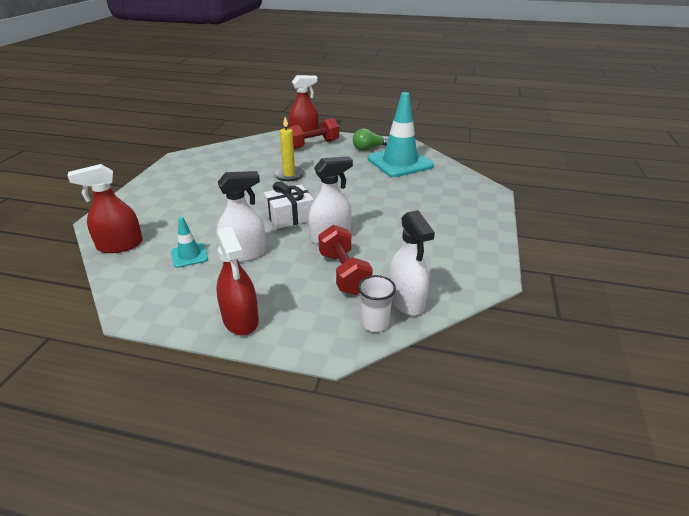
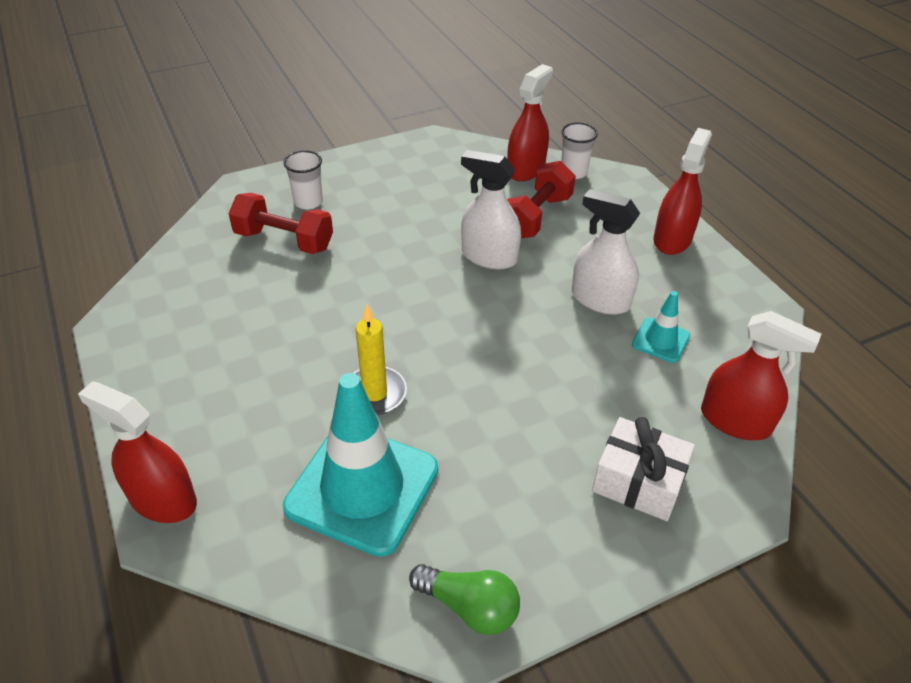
camera: 130 degrees left, 10 degrees up
(289, 216) = (488, 314): white gift -> white gift (638, 481)
(313, 144) = (212, 447): red dumbbell -> red dumbbell (284, 240)
(369, 148) = (172, 358): green light bulb -> green light bulb (469, 607)
(400, 162) = (210, 296): turquoise traffic cone -> turquoise traffic cone (362, 488)
(406, 300) = (526, 169): white spray bottle -> red spray bottle
(453, 204) = (308, 202): none -> white cup

